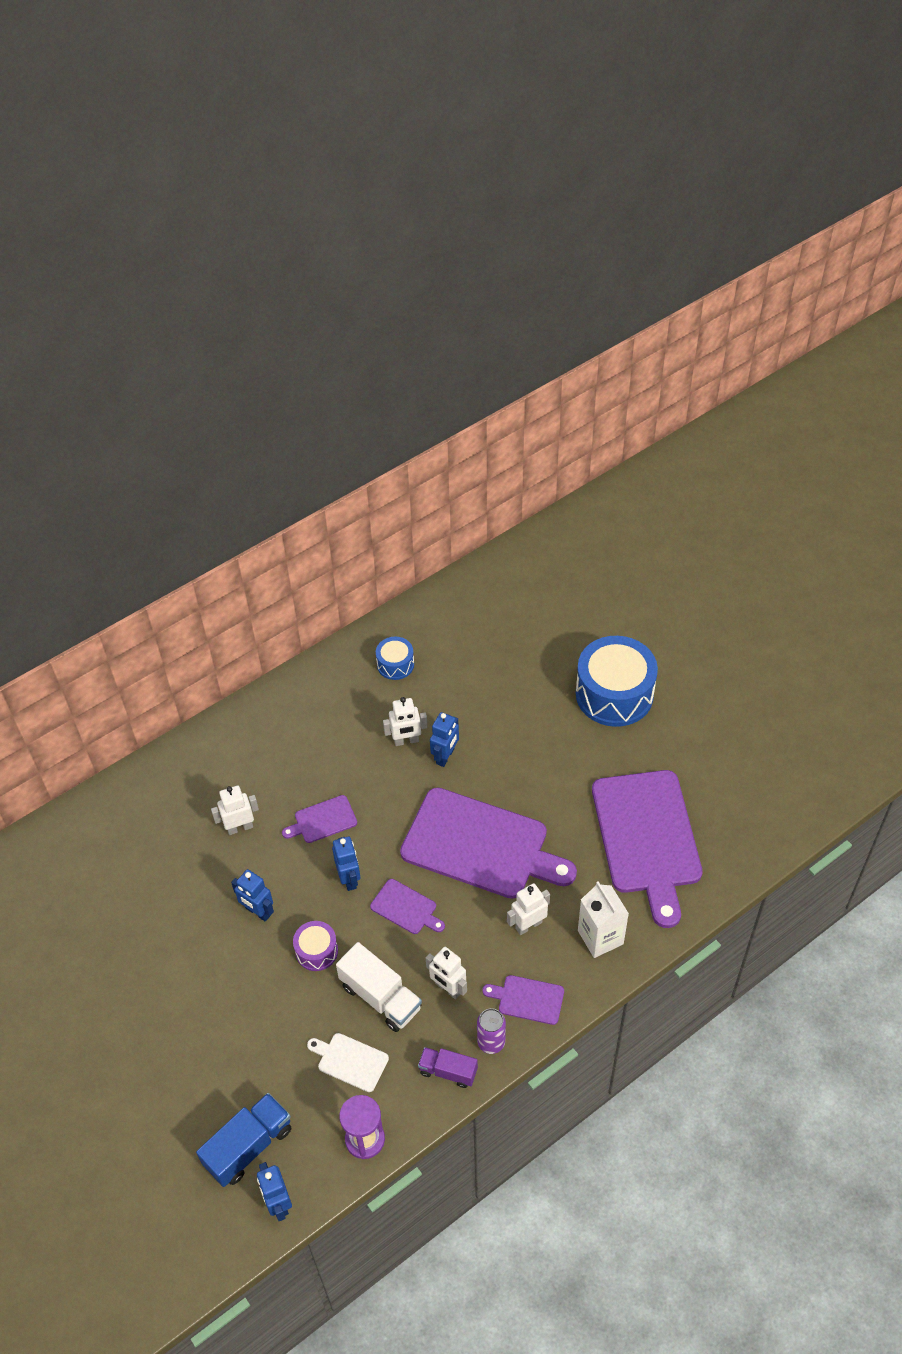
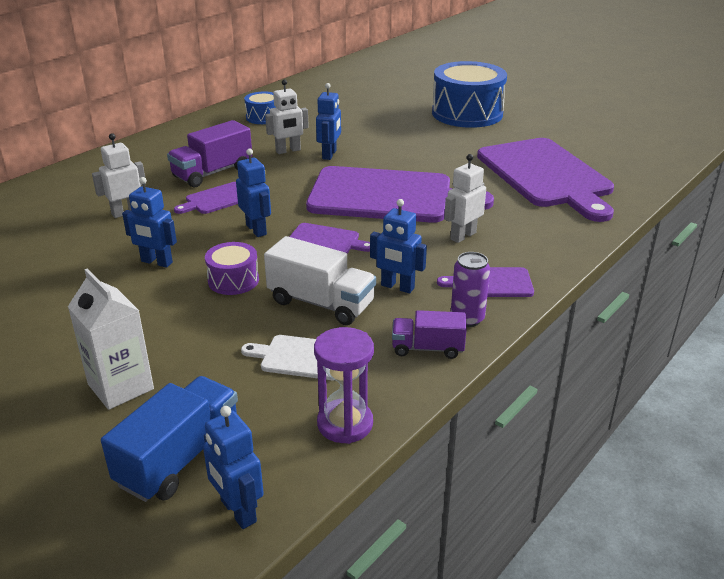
camera: 15 degrees left, 20 degrees down
(326, 771) = (212, 173): none -> purple truck
(448, 988) = (397, 287): white robot -> blue robot
(600, 937) = (541, 234): white carton -> white carton (121, 387)

